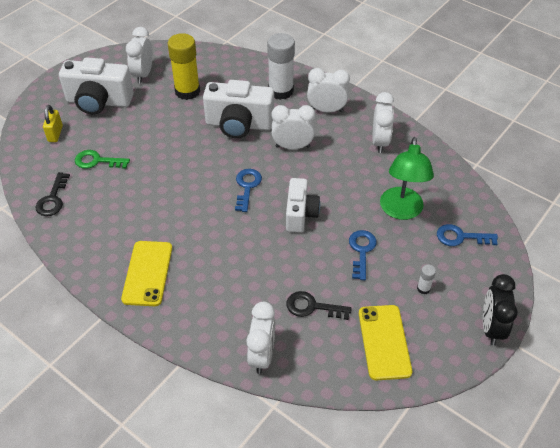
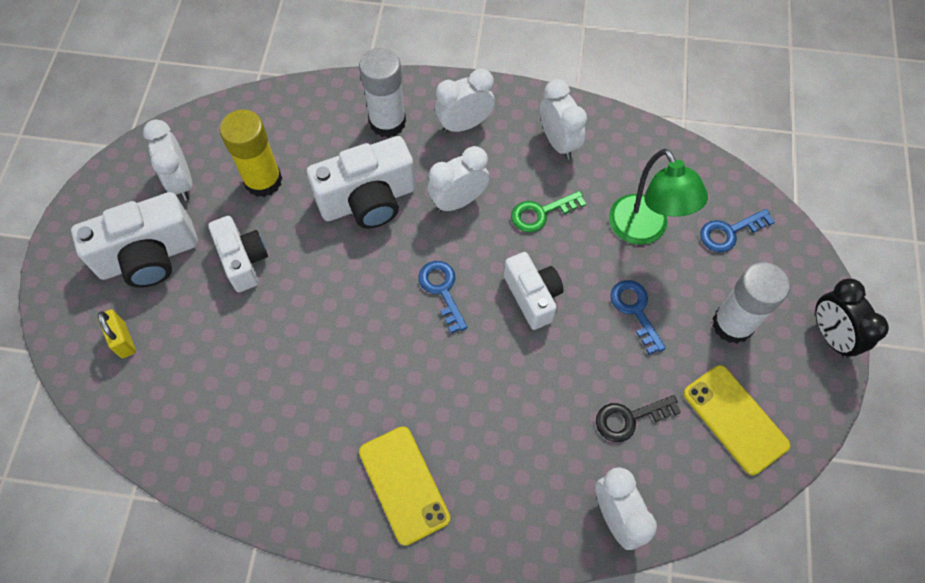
camera: 30 degrees left, 15 degrees up
(53, 199) = (197, 445): black key -> none
(97, 161) = (216, 353): green key -> green key (541, 213)
(146, 124) = (243, 260): none -> white camera
(423, 288) = (732, 324): white glue stick -> white glue stick, size x2.37

